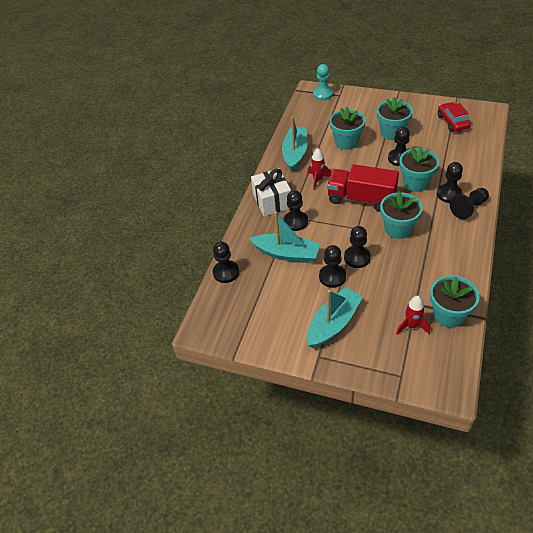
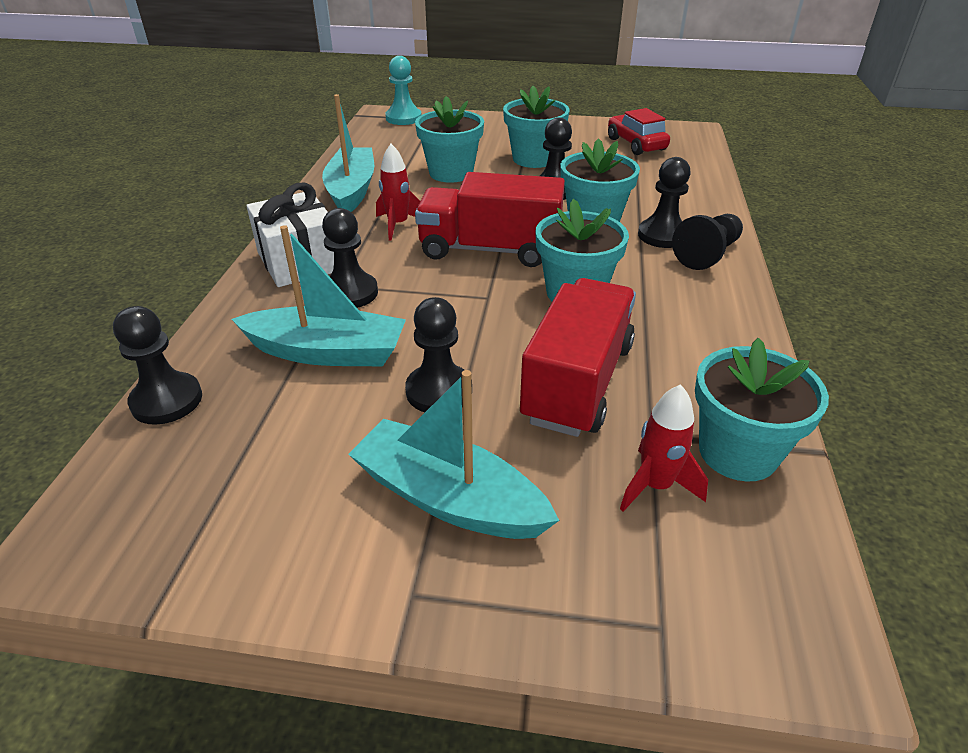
camera: 15 degrees left, 10 degrees down
(333, 323) = (449, 498): turquoise boat -> turquoise boat turned 90 degrees counterclockwise
(357, 258) = (494, 350): black pawn -> none
(390, 277) = (577, 382): none -> red truck

